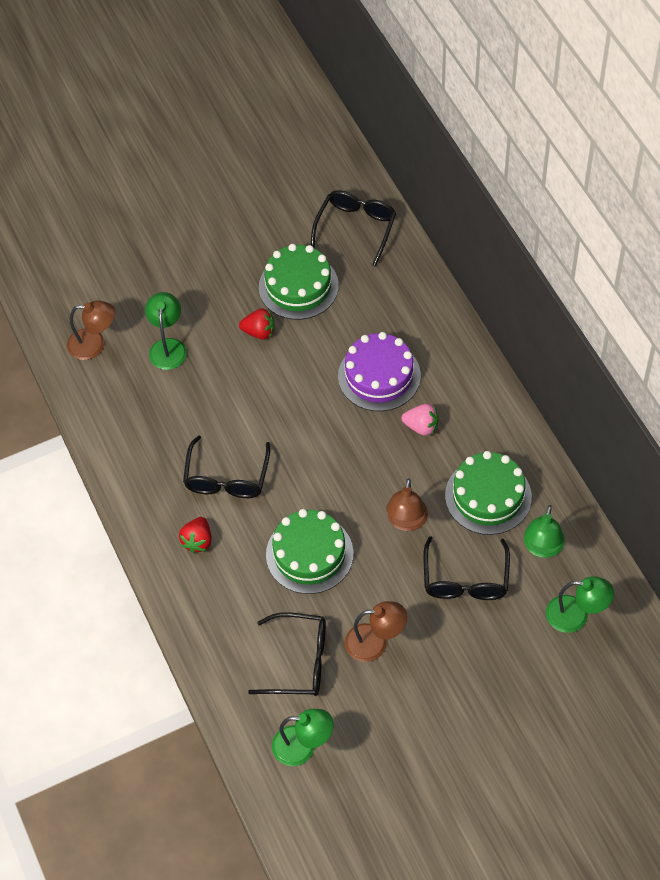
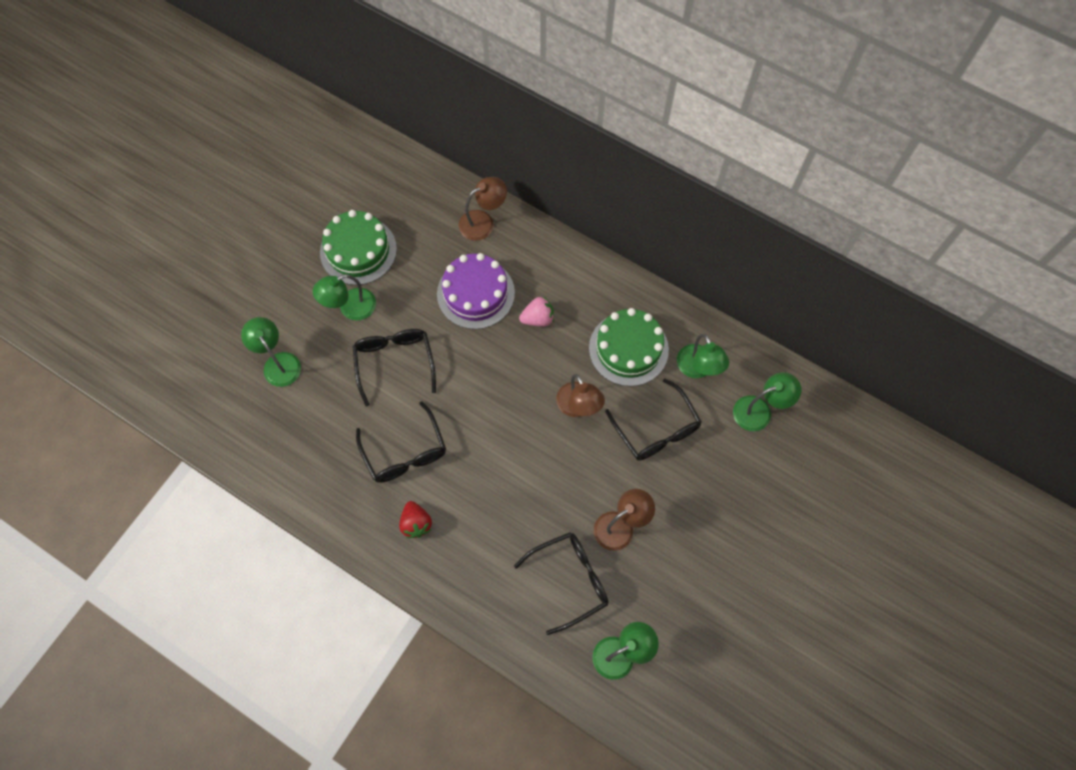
camera: 35 degrees left, 10 degrees up
(94, 344) = (210, 395): brown lamp -> brown lamp (483, 222)
(259, 332) = (350, 308): red strawberry -> green lamp
(309, 554) = (518, 480): green cake -> none
(356, 228) = (374, 175): black glasses -> black glasses (394, 362)

